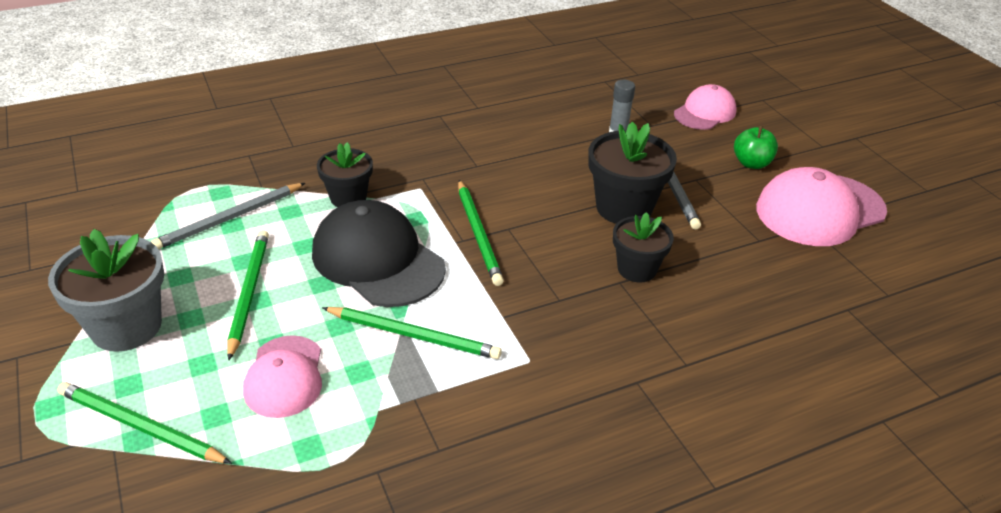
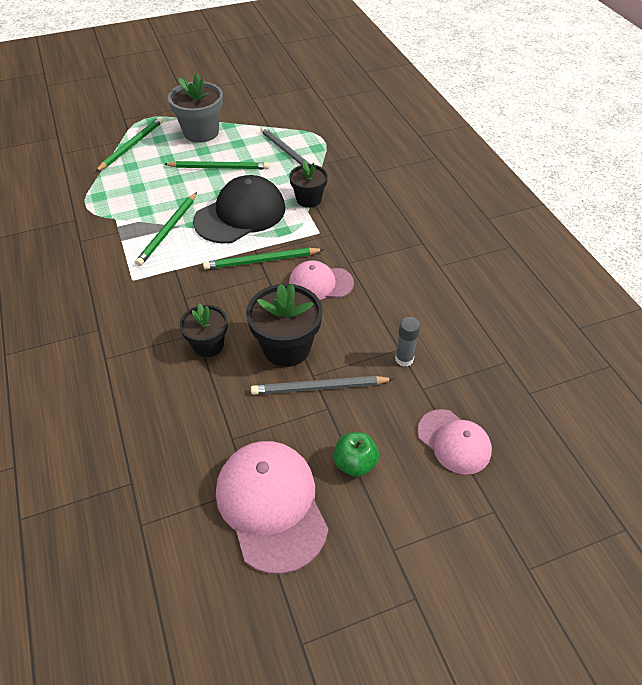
camera: 95 degrees right, 10 degrees up
(284, 377) = (150, 185): pink cap -> pink cap (320, 283)

